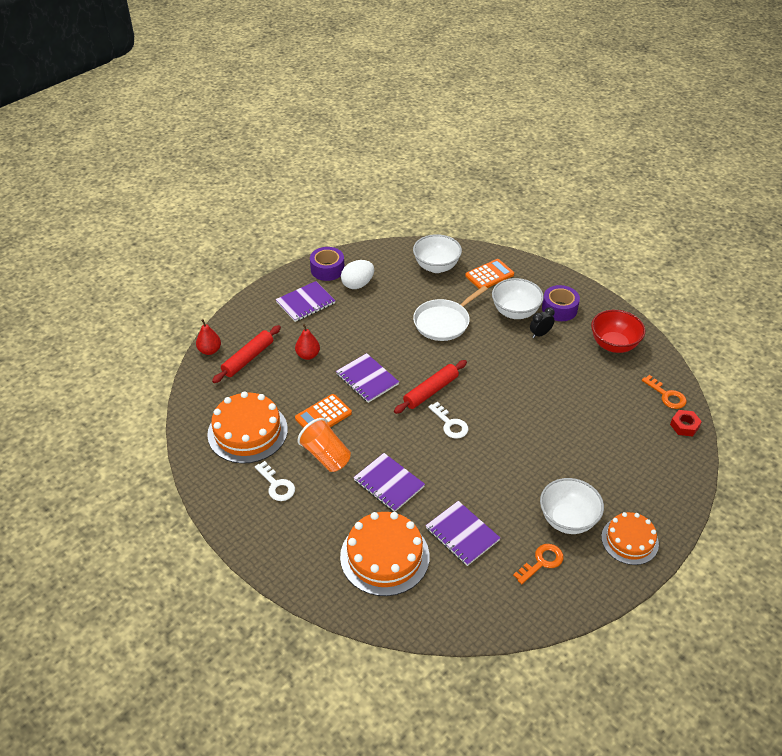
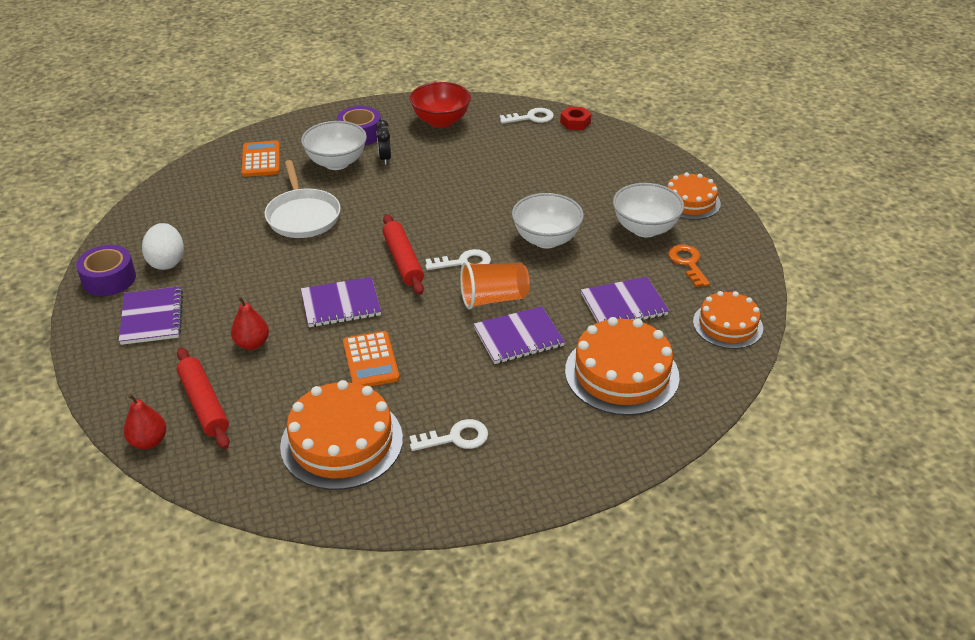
camera: 65 degrees left, 5 degrees down
(326, 456) = (439, 378): orange cup -> orange cup (493, 299)
(436, 267) = (205, 191): white bowl -> white bowl (546, 239)
(480, 610) = (727, 325): none -> orange cake
(667, 395) = (531, 118): orange key -> white key

